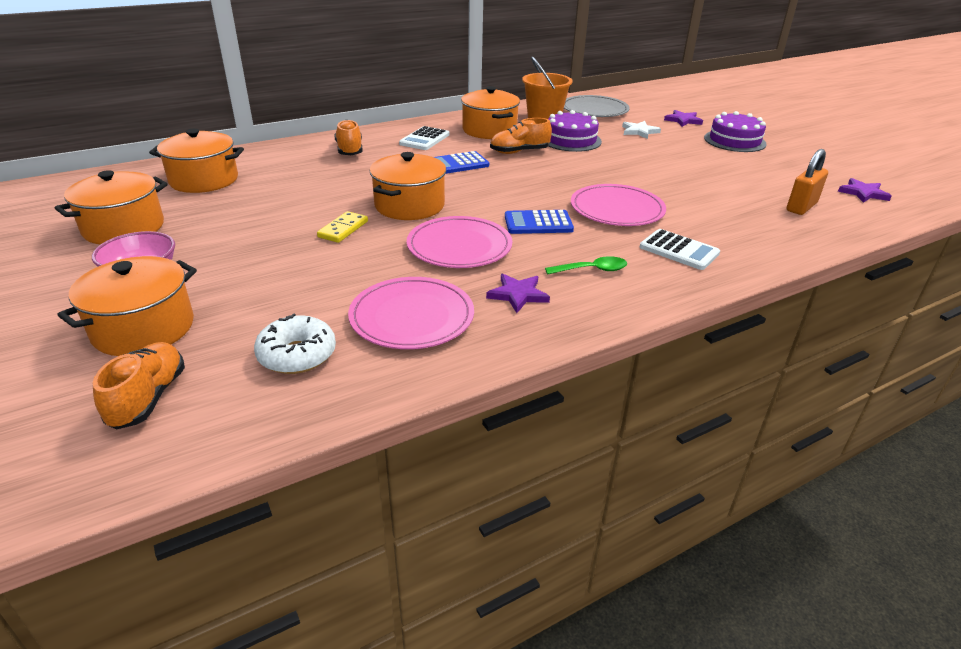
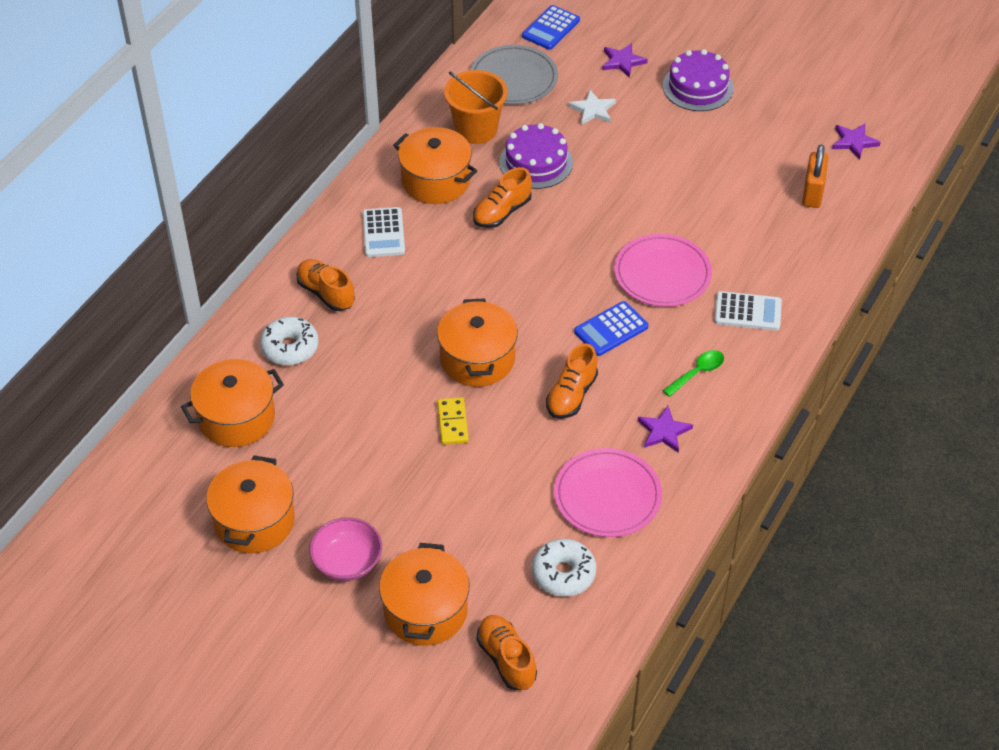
camera: 30 degrees left, 15 degrees up
(289, 163) = (290, 347): none -> white donut
(458, 164) = (460, 265): blue calculator -> blue calculator (551, 28)
(459, 246) = (571, 395): pink plate -> orange shoe

